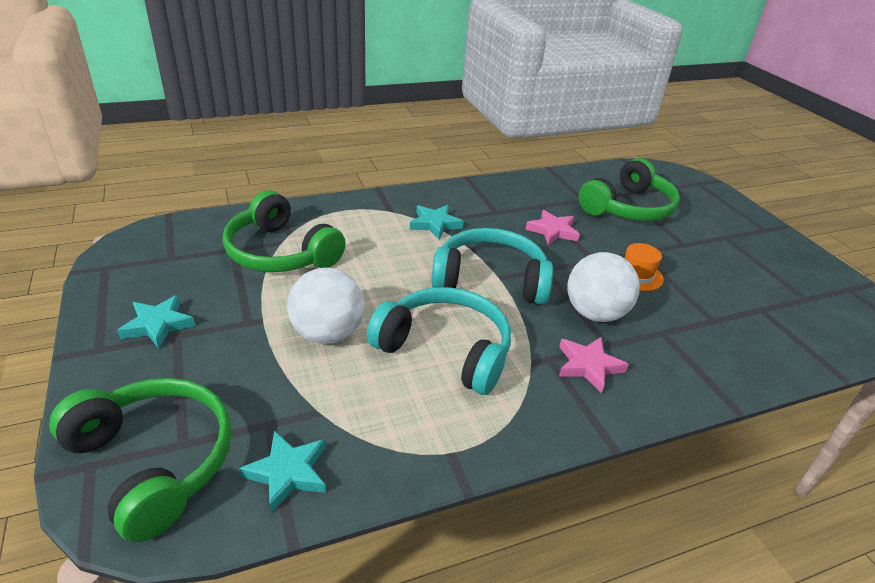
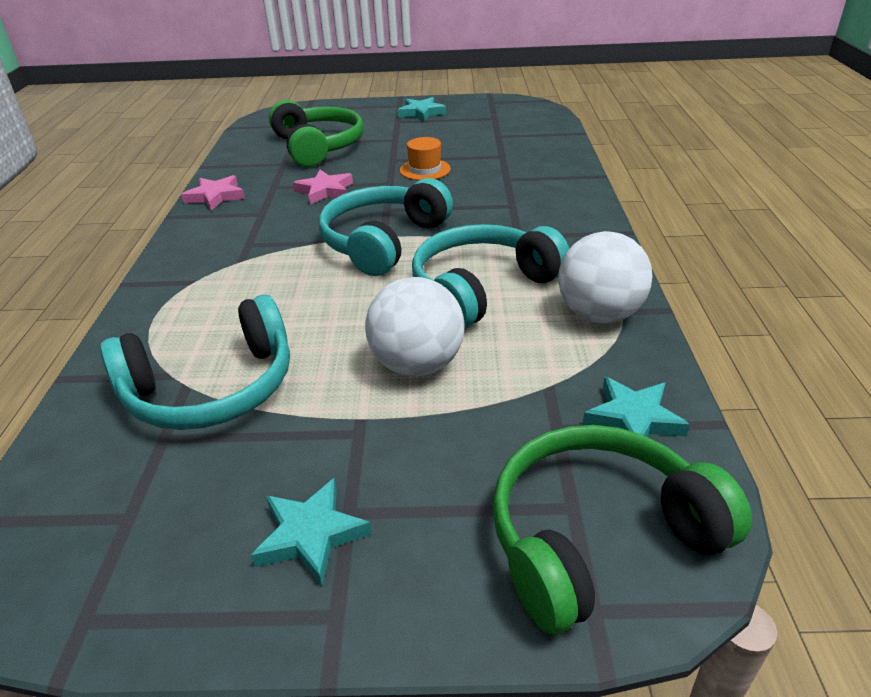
camera: 65 degrees left, 0 degrees up
(280, 252) = (212, 389): green headphones -> turquoise headphones
(435, 224) = (251, 255): turquoise star -> turquoise star (421, 113)
(588, 366) = (535, 220): pink star -> pink star (215, 196)
(595, 313) = (467, 201): white ball -> white ball (599, 315)

